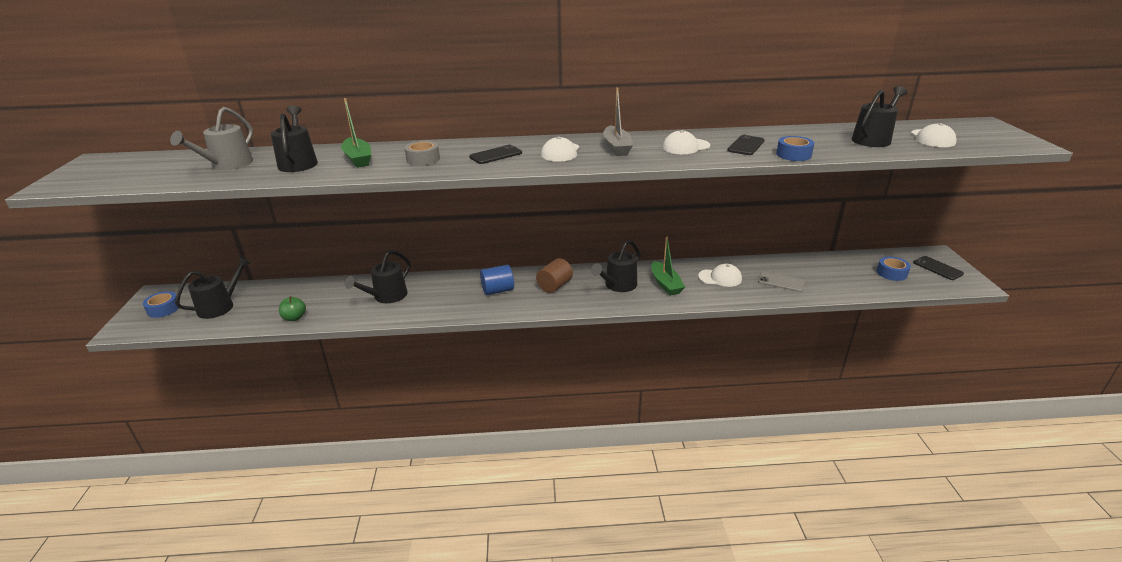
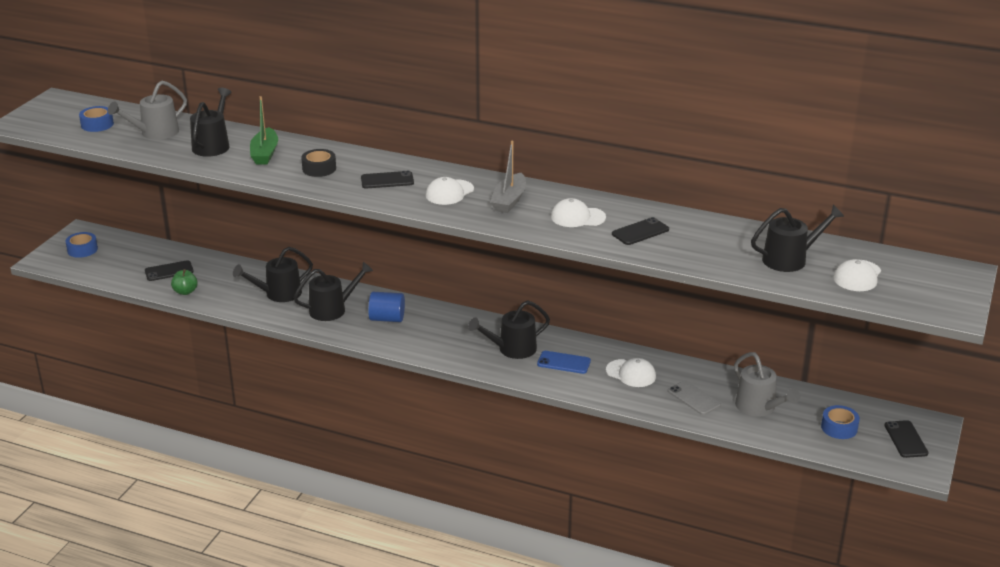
camera: 25 degrees right, 0 degrees up
(220, 306) = (129, 261): black watering can -> black watering can (332, 309)
(267, 305) = (169, 271): none -> black phone
(423, 159) = (319, 169): grey tape -> black tape
(554, 286) = (447, 330): brown cylinder -> none
(665, 284) = (564, 362): green boat -> blue phone
(793, 154) = (671, 256): blue tape -> blue tape (97, 124)
(828, 275) = (759, 407): none -> grey watering can

